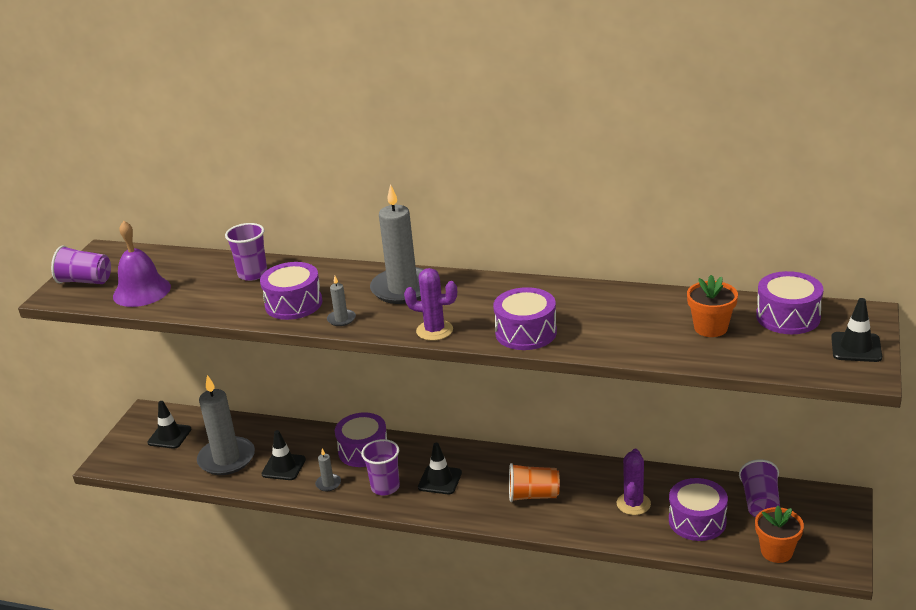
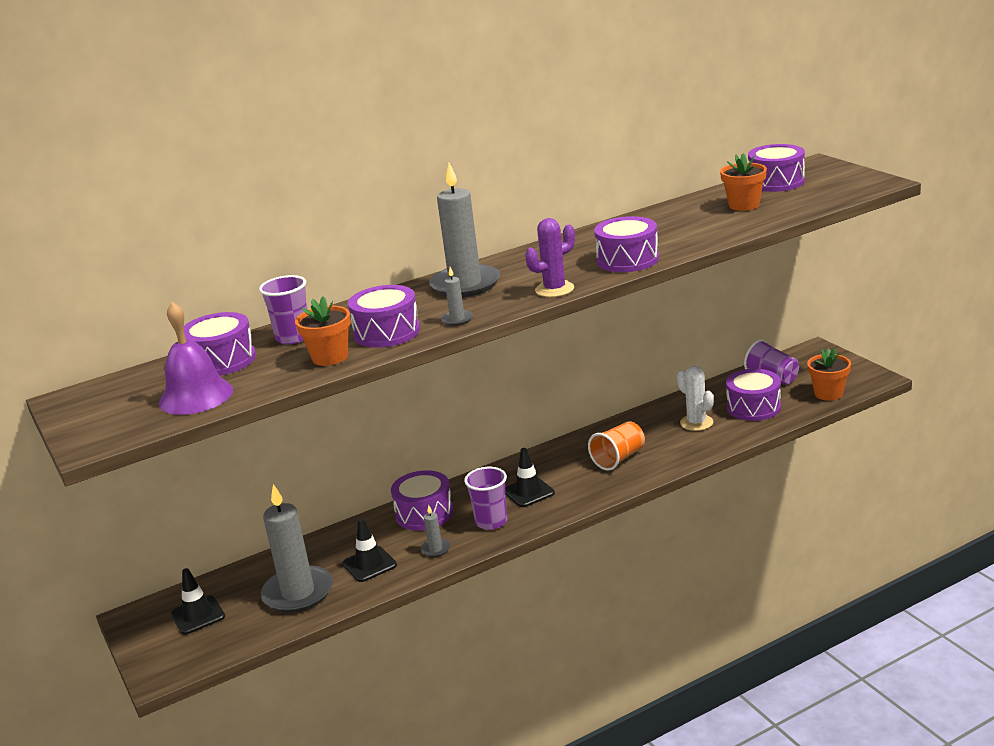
camera: 45 degrees left, 5 degrees down
(85, 281) = (103, 421): purple cup -> none
(196, 270) = (222, 360): none -> purple drum
(236, 305) = (330, 357): none -> orange flower pot
(633, 504) = (696, 423): purple cactus -> white cactus
(856, 347) = (847, 176): black traffic cone -> none

